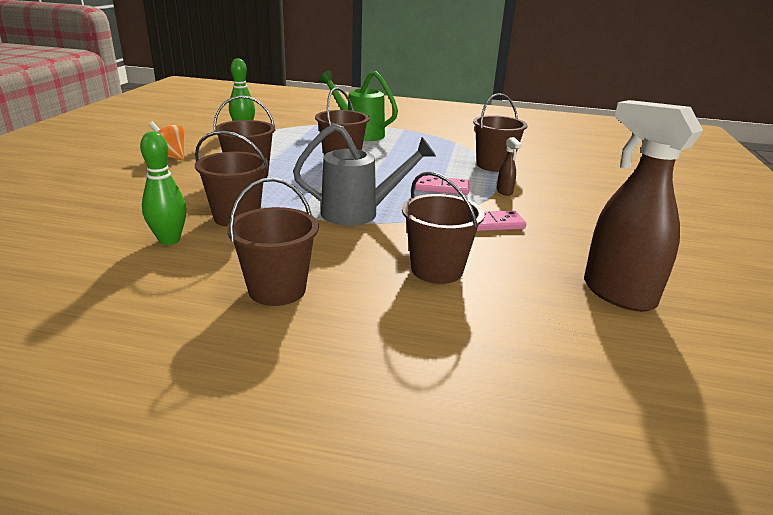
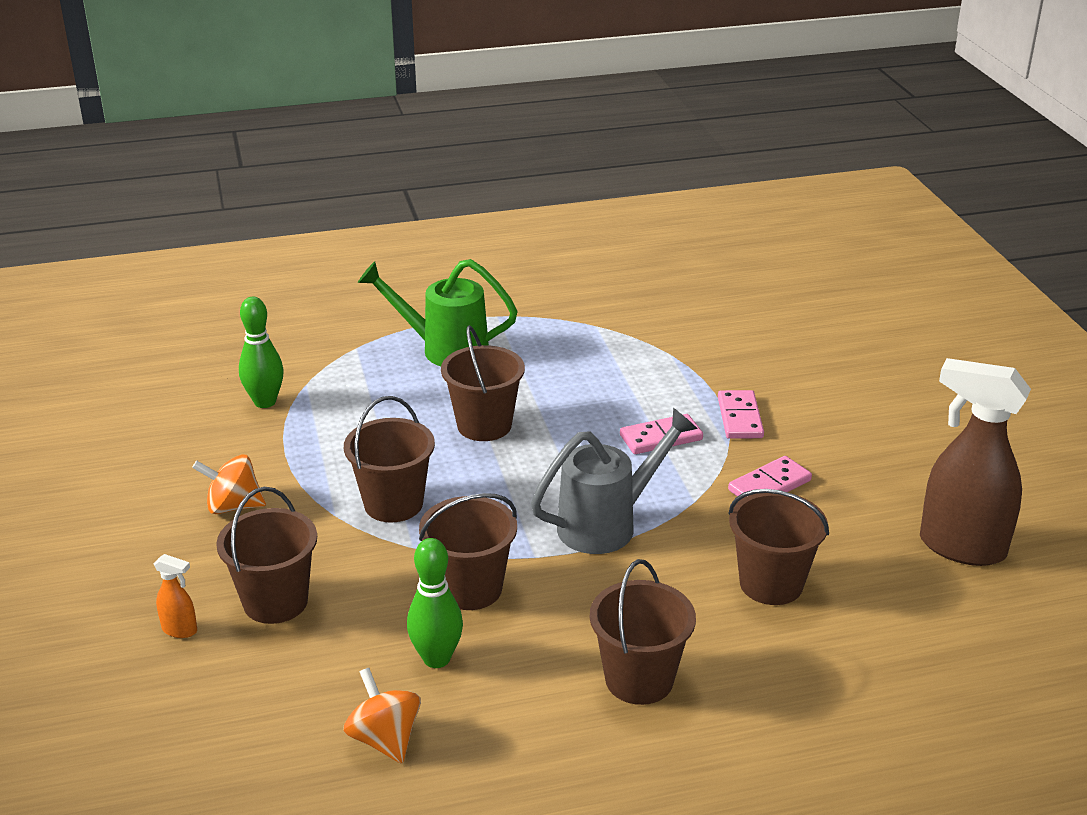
camera: 25 degrees left, 5 degrees up
(65, 190) = (180, 630): none -> orange spray bottle
(79, 266) = (385, 739): none -> orange spinning top
(494, 165) = (686, 365): brown bucket -> brown bucket (275, 601)
(504, 192) = (739, 418): brown spray bottle -> pink domino

